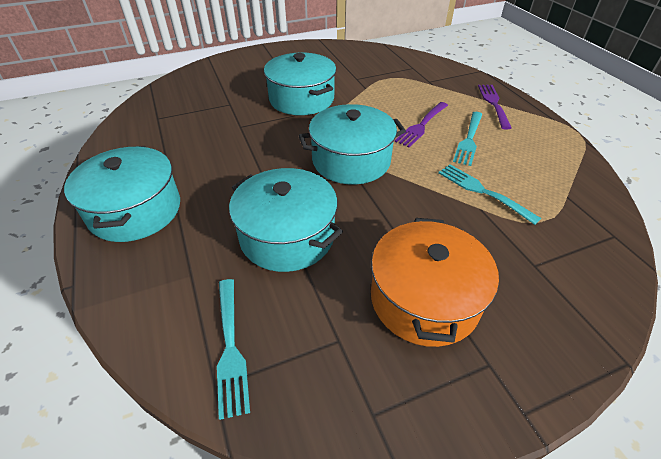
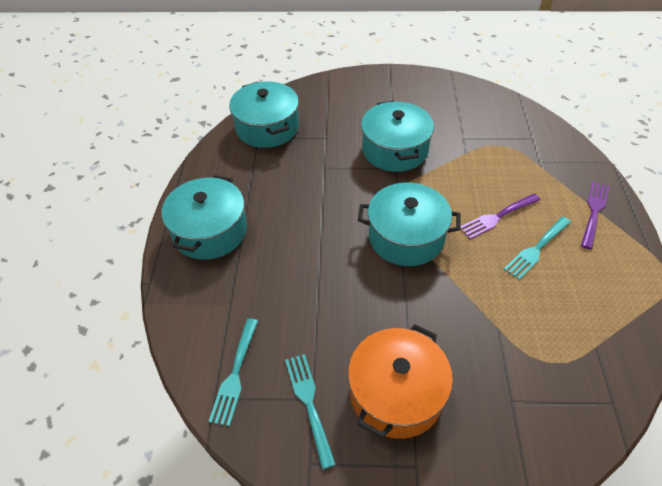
camera: 25 degrees right, 5 degrees up
(287, 236) = (315, 296): turquoise pot -> turquoise pot (267, 127)
(482, 191) = (512, 312): turquoise fork -> turquoise fork (309, 403)

